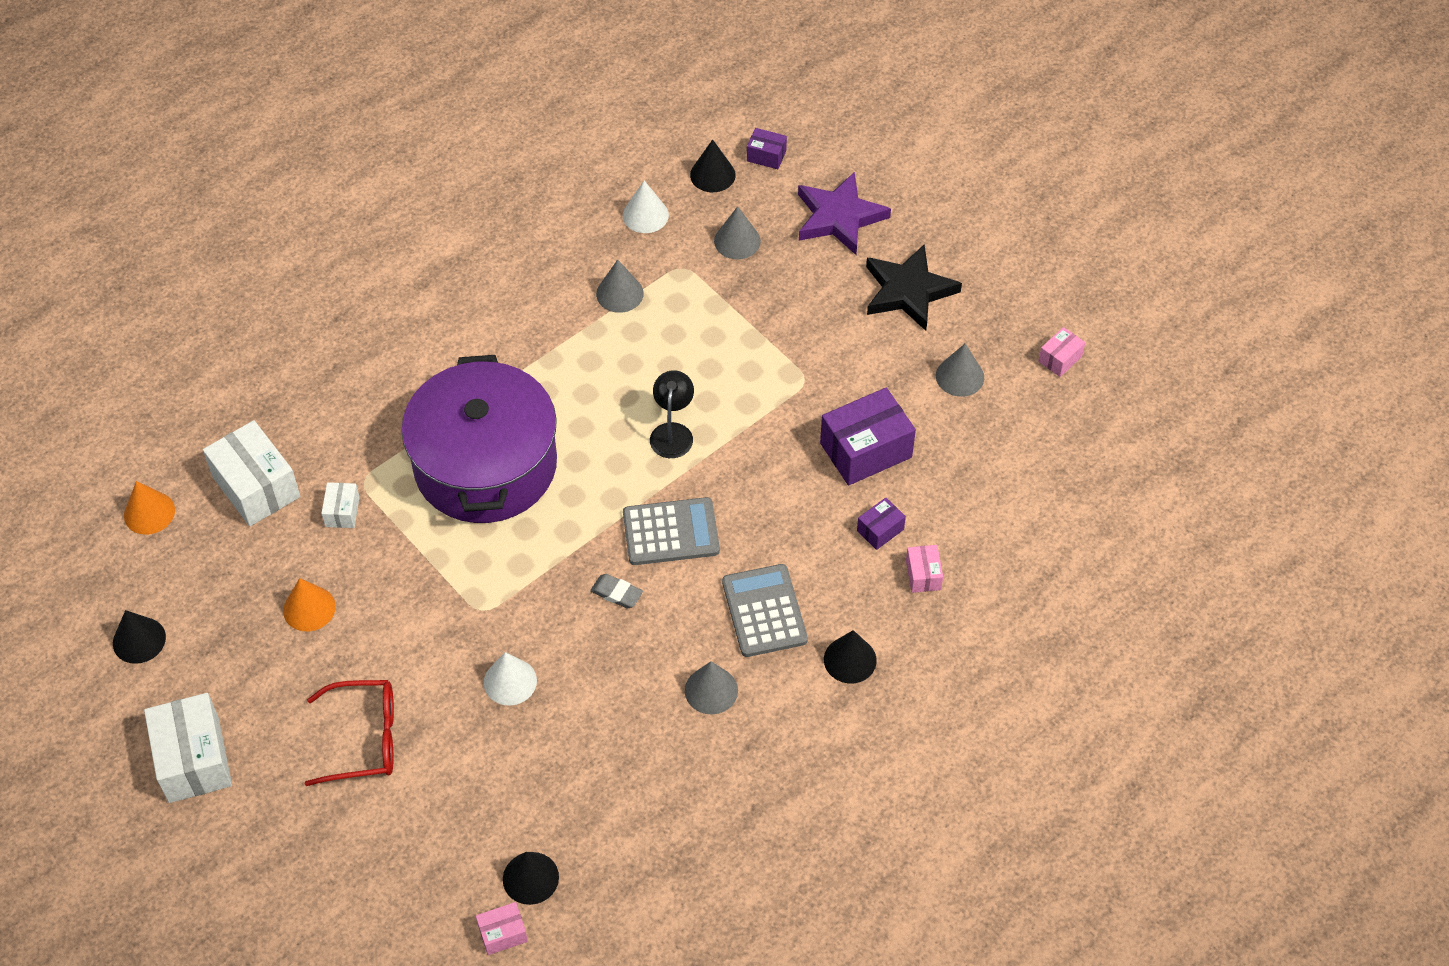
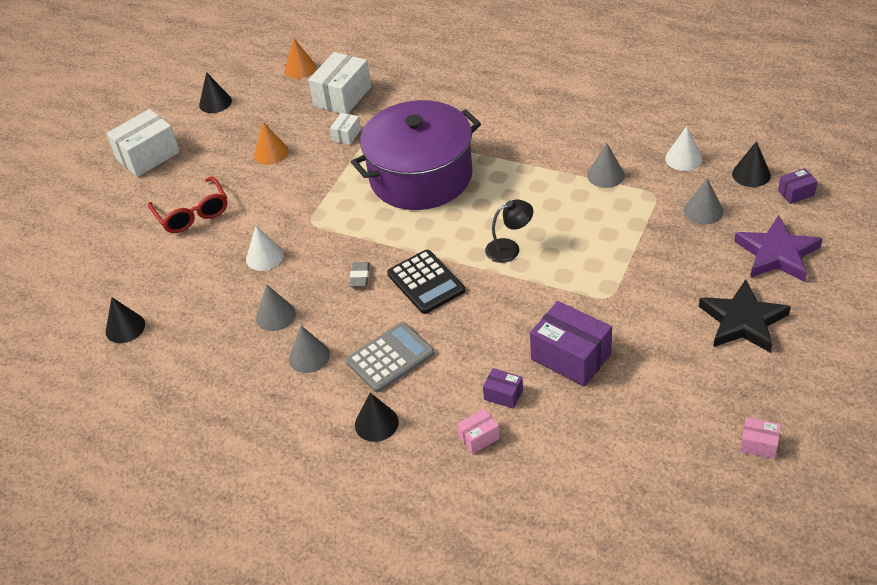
camera: 70 degrees right, 10 degrees down
(342, 512) = (346, 135): white box -> white box turned 45 degrees counterclockwise
(502, 933) = (81, 332): pink box -> none
(671, 532) = (426, 282): grey calculator -> black calculator
(766, 156) = (796, 193): purple box -> purple box turned 75 degrees clockwise
(960, 376) = (685, 385): grey cone -> grey cone (275, 315)

